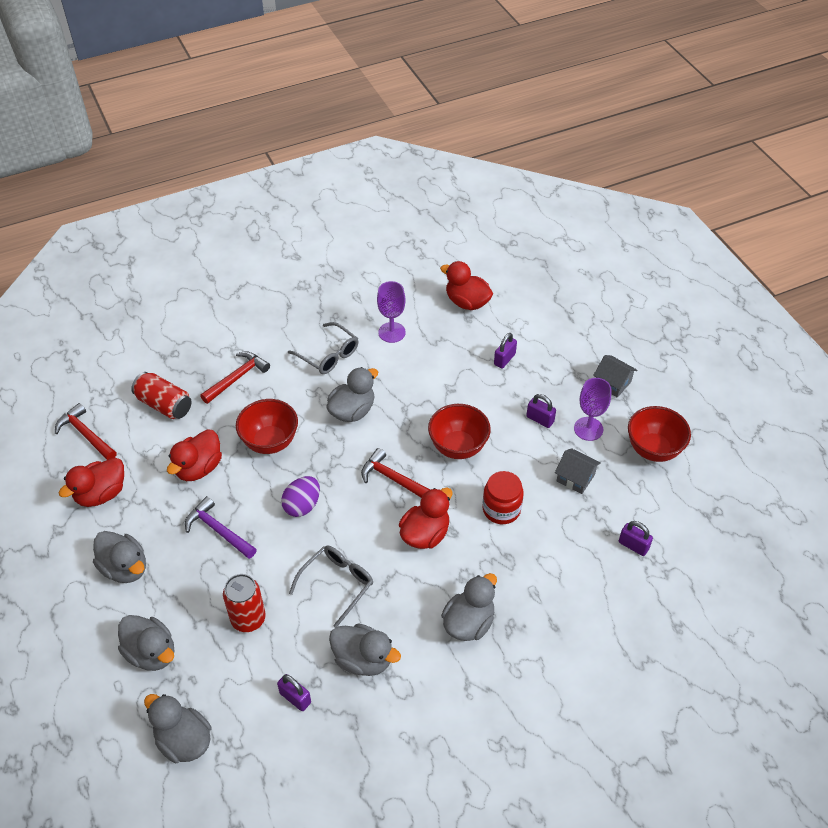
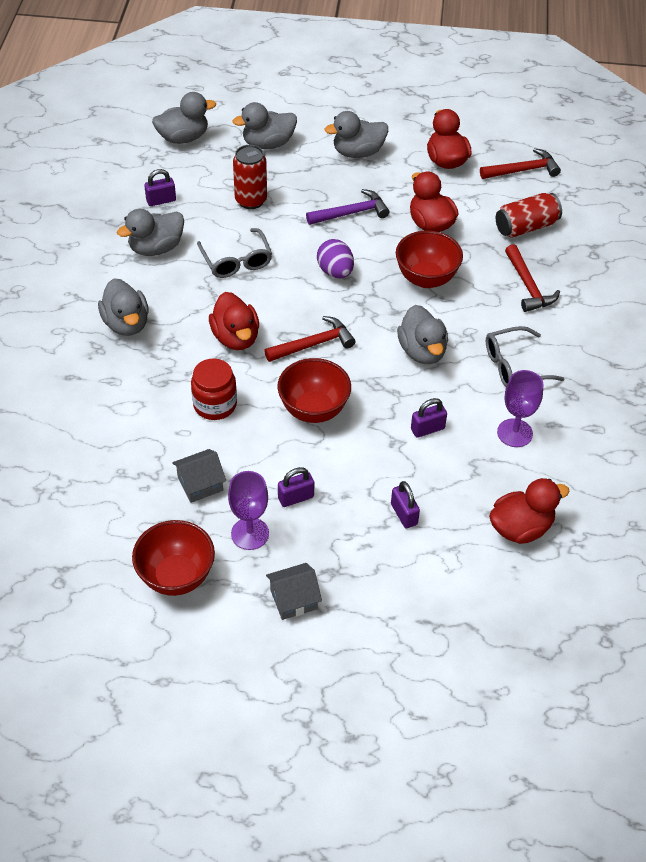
camera: 120 degrees right, 0 degrees up
(633, 545) = (88, 483): purple padlock -> purple padlock (427, 429)

